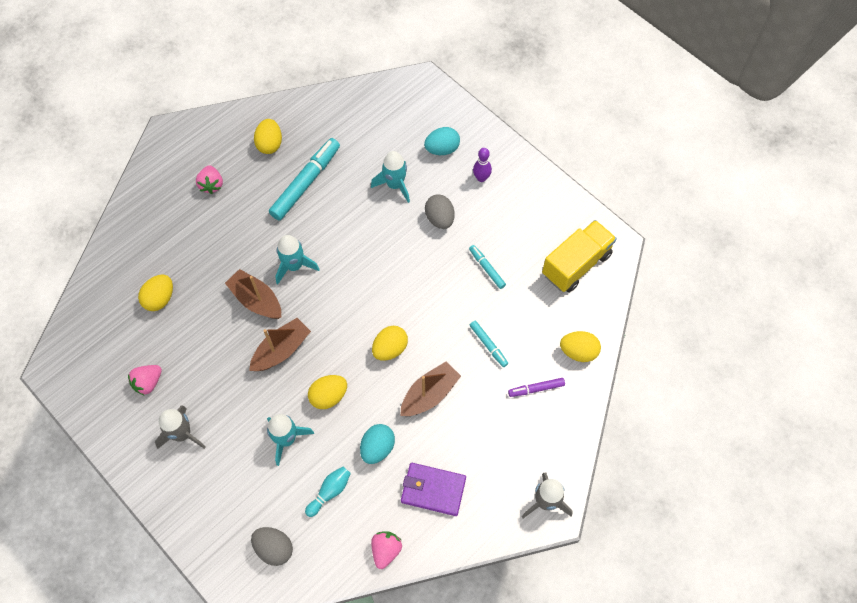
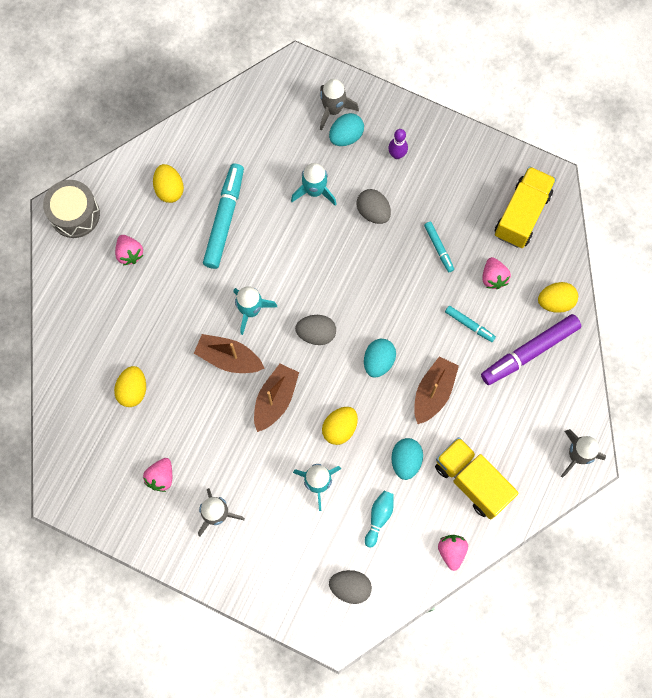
camera: 20 degrees left, 10 degrees up
(181, 139) = (75, 214): none -> grey drum
(344, 305) = (316, 333): none -> grey egg
(390, 349) = (378, 361): yellow egg -> turquoise egg
(433, 490) = (472, 481): purple wallet -> yellow truck
(440, 124) = (333, 110): none -> grey rocket
(487, 268) = (438, 248): turquoise marker -> turquoise marker turned 150 degrees counterclockwise
(527, 311) = (493, 277): none -> pink strawberry
(536, 389) = (529, 352): purple marker -> purple marker, size x1.99

